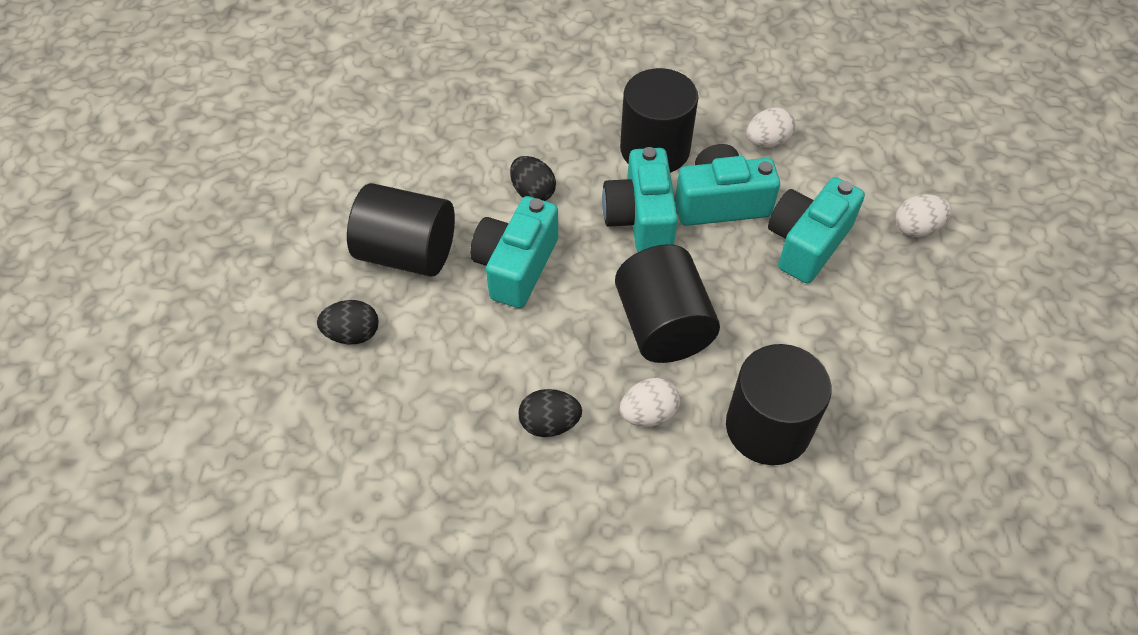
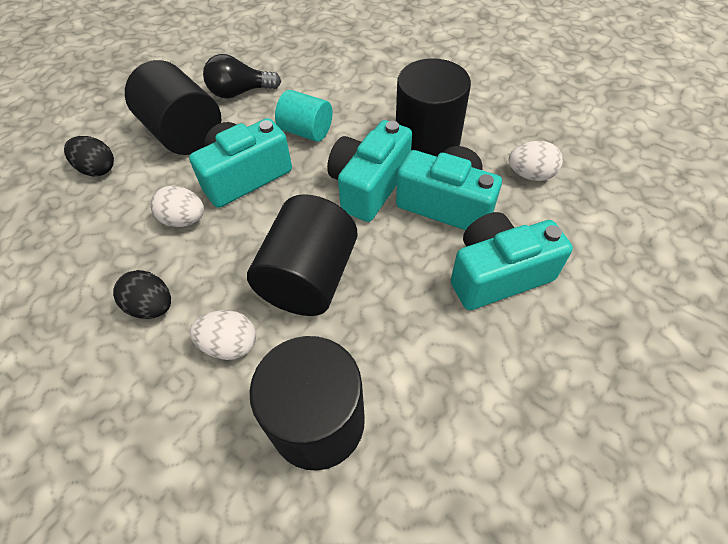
camera: 35 degrees right, 0 degrees up
(422, 181) = (240, 92): none -> black light bulb
(533, 192) = (306, 131): black egg -> turquoise cylinder
(916, 228) = (623, 315): white egg -> white egg (184, 220)

